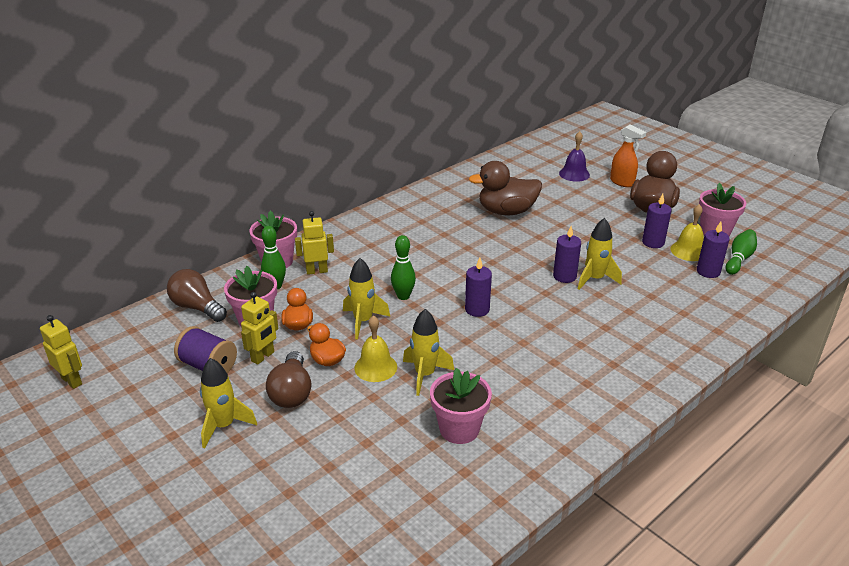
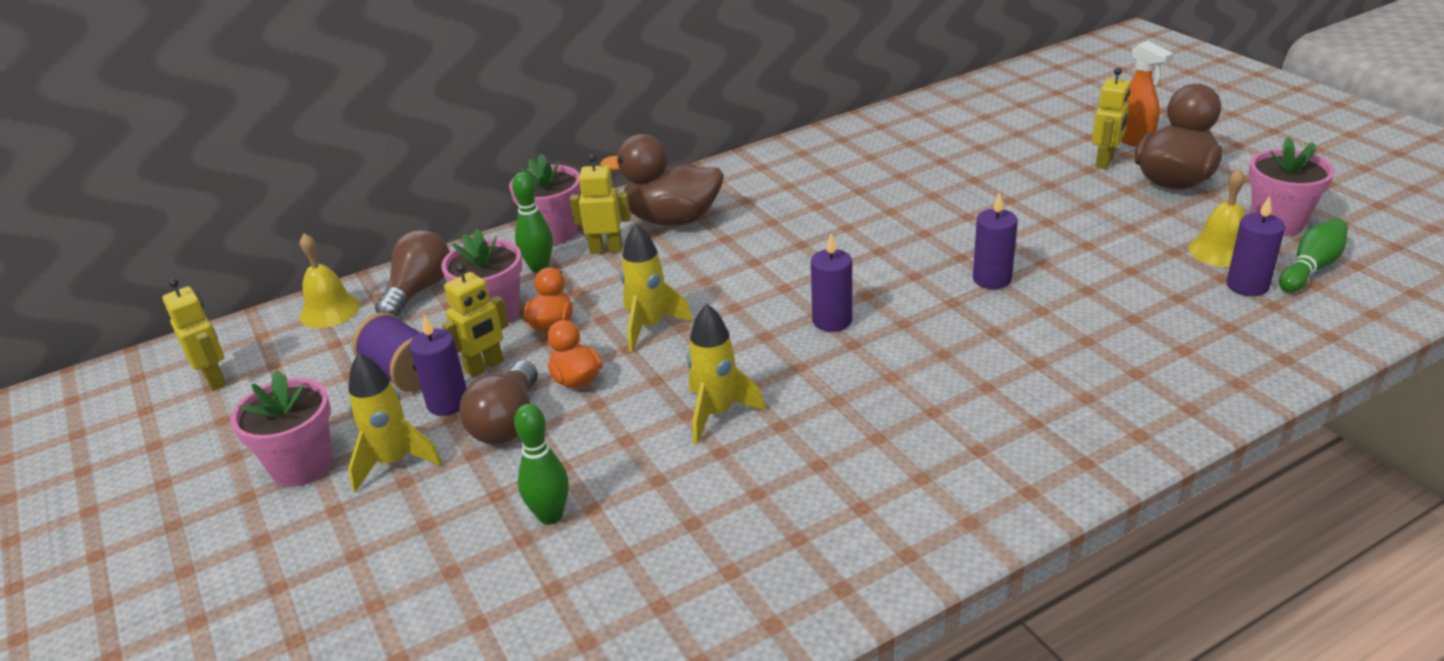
camera: 15 degrees right, 0 degrees up
(197, 307) = (419, 290): brown light bulb -> brown light bulb turned 60 degrees clockwise
(375, 367) = (645, 396): yellow bell -> yellow bell (330, 311)
(403, 296) = (723, 293): green bowling pin -> green bowling pin (550, 516)
(459, 429) = (743, 502): pink flower pot -> pink flower pot (302, 465)
(506, 211) = (926, 176): brown duck -> brown duck (672, 219)
(574, 174) = (1055, 124): purple bell -> none
(595, 279) = (1042, 286): yellow rocket -> none
(609, 197) = (1105, 162): none -> yellow robot
(653, 242) = (1160, 234): purple candle -> purple candle (448, 403)

